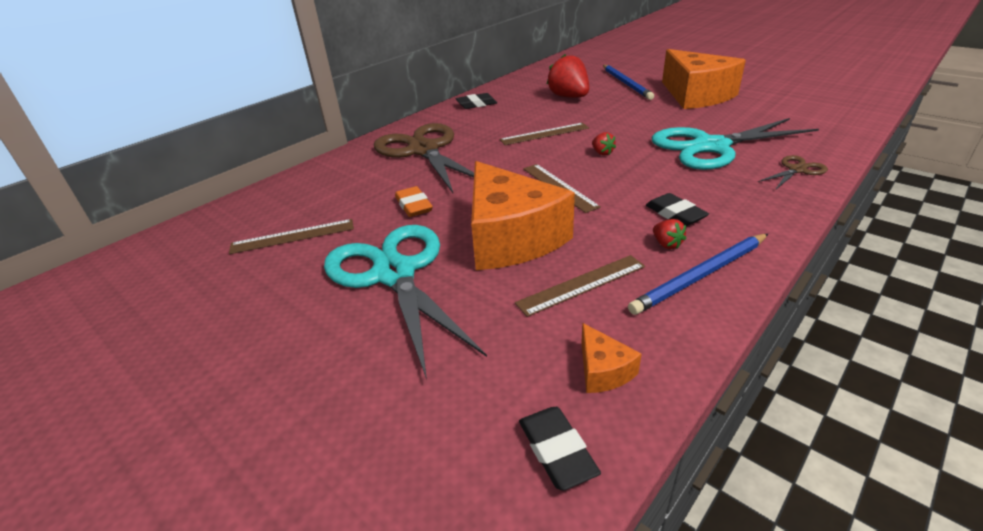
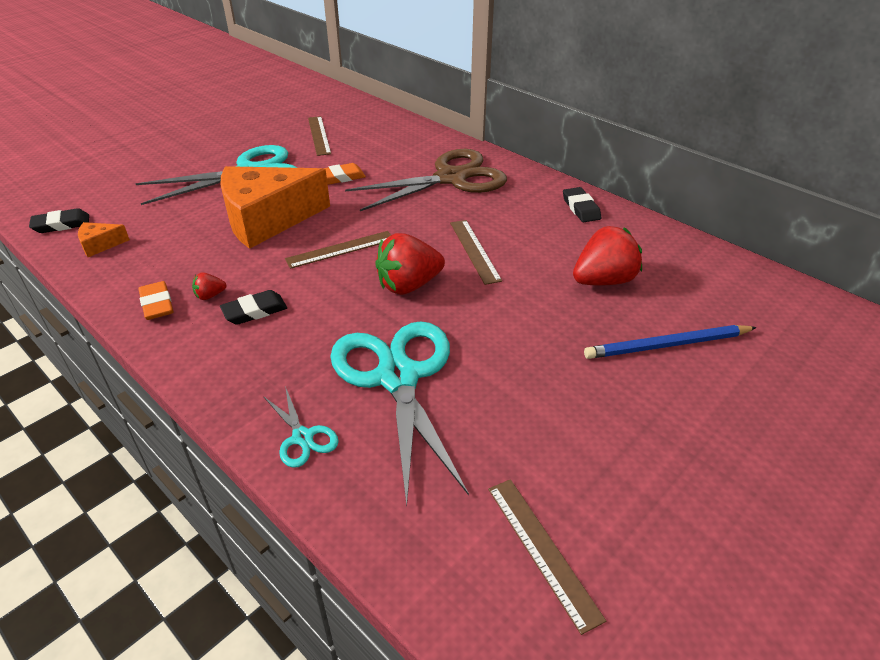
camera: 90 degrees right, 5 degrees up
(581, 284) = (186, 246): brown ruler -> brown ruler (542, 550)
(602, 153) = (408, 285): red strawberry -> red strawberry, size x2.22
(696, 95) = (604, 415): orange cheese -> none
(700, 276) = (157, 304): blue pencil -> orange eraser
(797, 170) = (302, 438): brown scissors -> turquoise scissors

